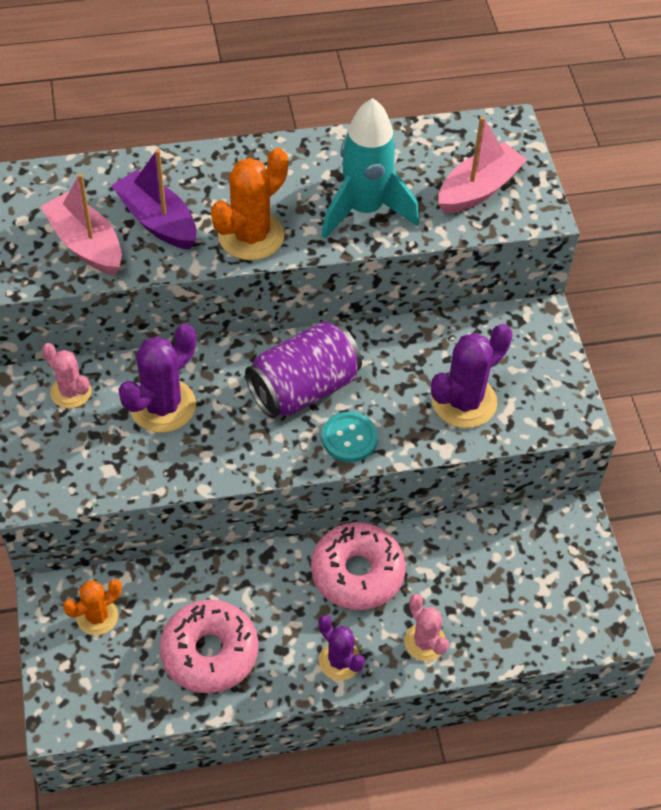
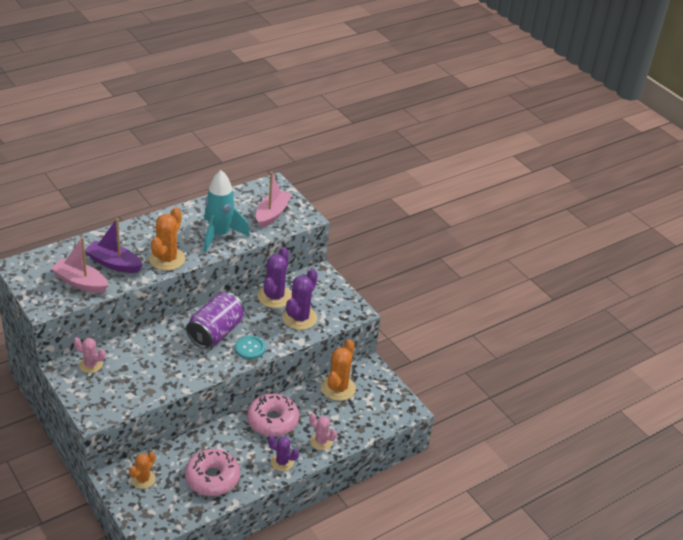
camera: 25 degrees left, 15 degrees down
(162, 406) = (144, 358): purple cactus -> purple cactus (274, 297)
(499, 544) = (338, 388): none -> orange cactus

